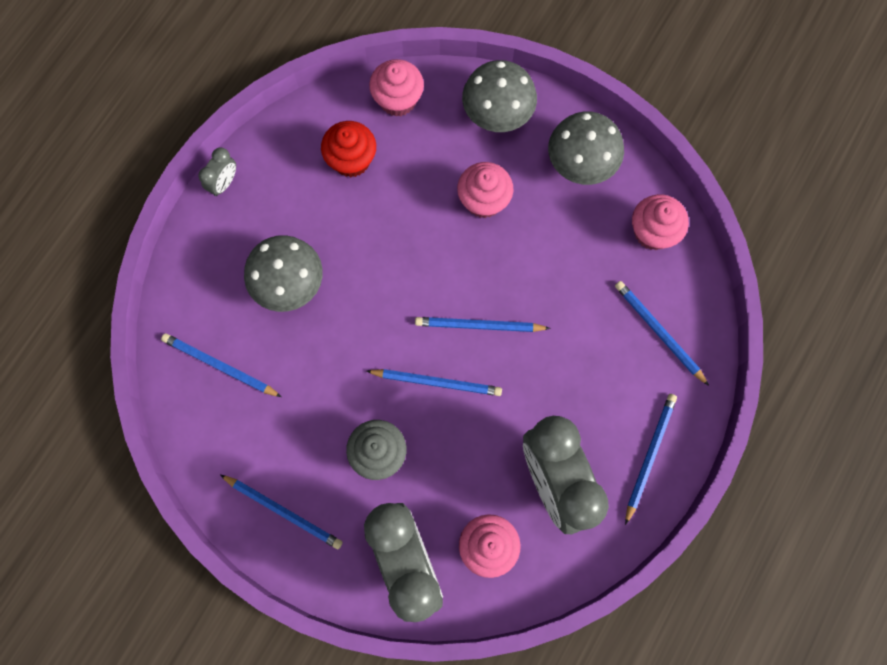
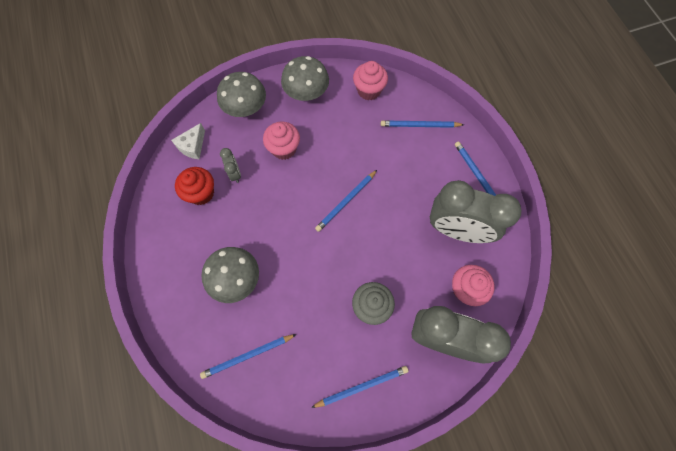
camera: 50 degrees left, 5 degrees down
(224, 183) = (147, 268): grey clock -> grey clock (235, 173)
(398, 100) = (193, 146): pink cupcake -> white cheese
(437, 382) = (358, 245): blue pencil -> none

